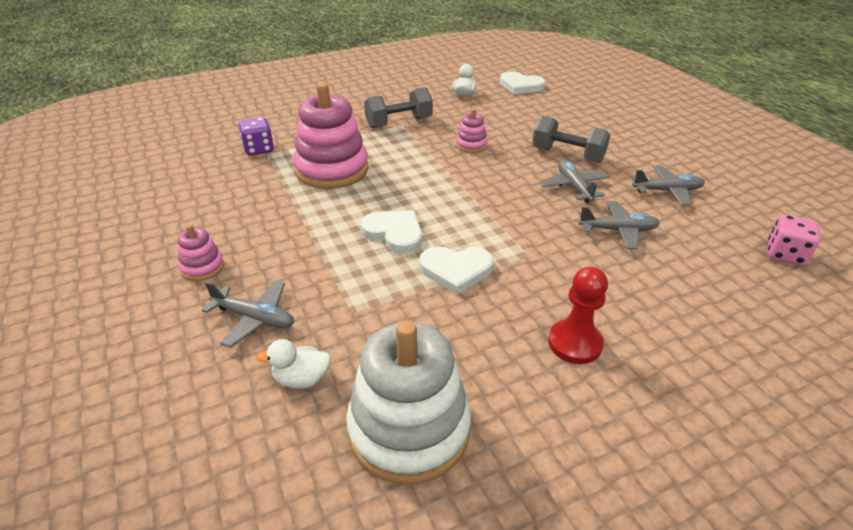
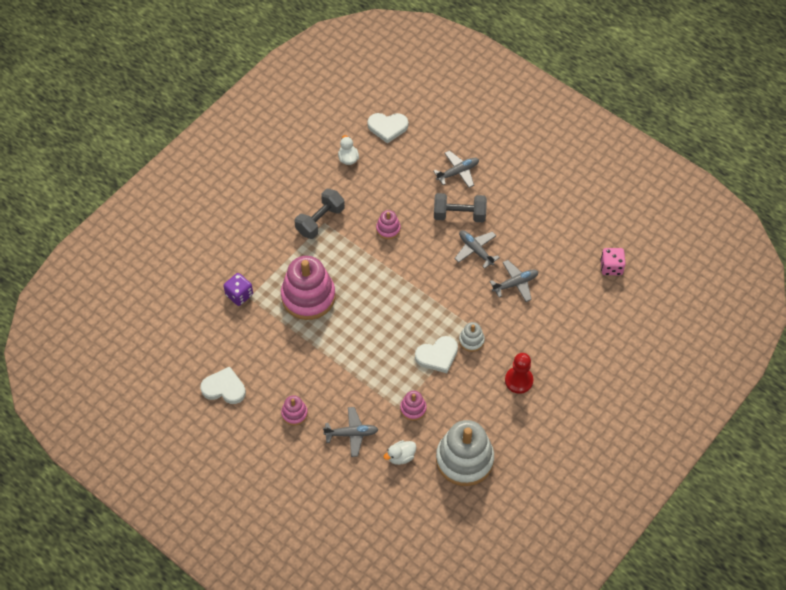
camera: 25 degrees left, 20 degrees up
(373, 320) = (413, 409): none -> pink stacking toy
(394, 233) = (386, 340): white heart -> white heart (224, 388)
(518, 269) = (471, 340): none -> white stacking toy
(667, 191) = (535, 231): grey plane -> grey plane (458, 172)

